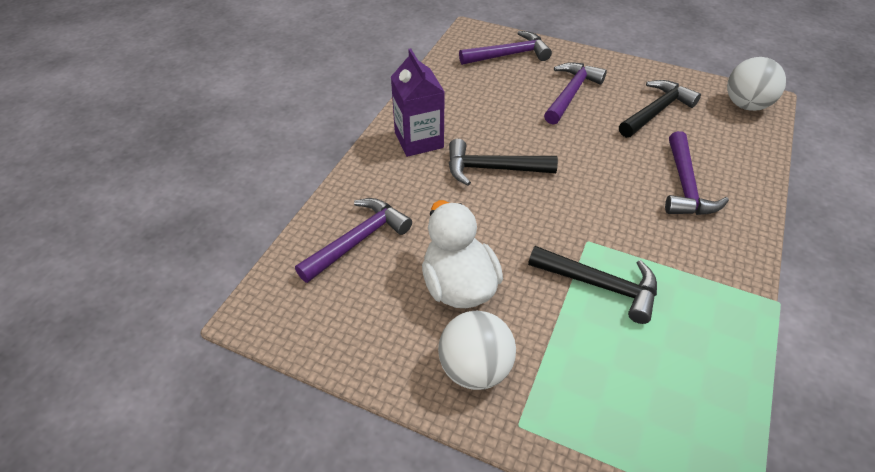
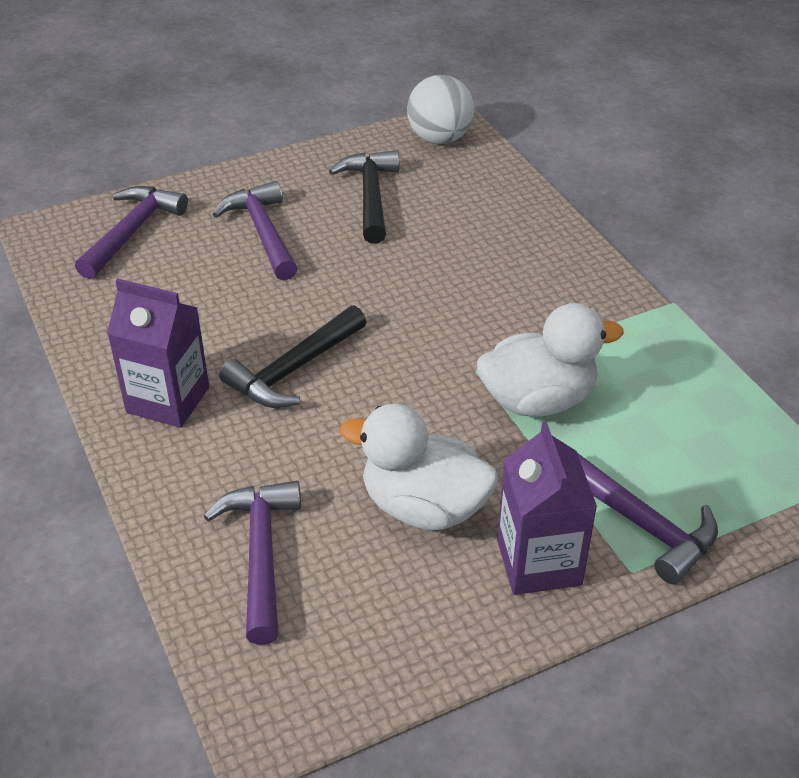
camera: 50 degrees left, 5 degrees down
(475, 368) = (539, 562): white ball -> purple carton
(600, 285) = (538, 400): black hammer -> white duck
(685, 186) = (488, 254): purple hammer -> purple hammer (640, 523)

